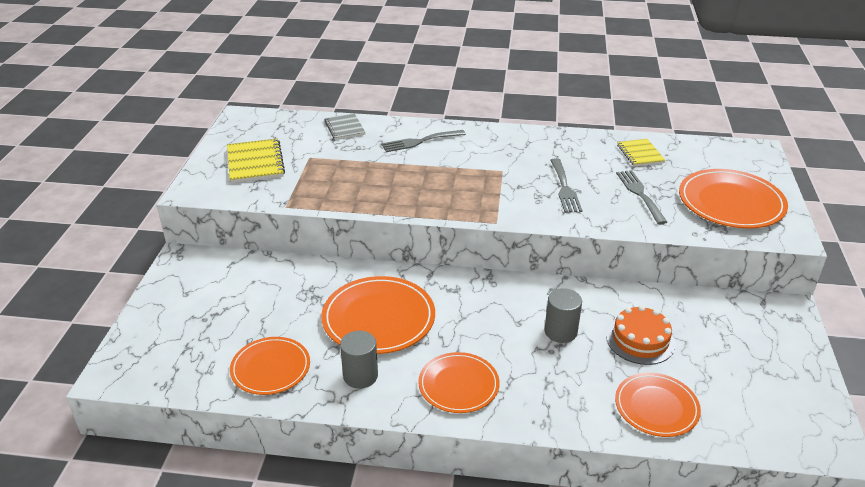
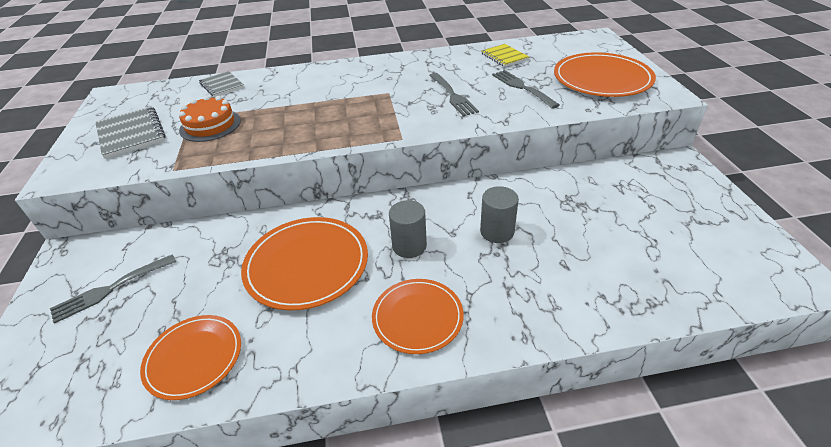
camera: 15 degrees left, 5 degrees up
(255, 163) = (131, 134): yellow notebook -> grey notebook
(360, 376) = (304, 337): grey cylinder -> grey cylinder (409, 246)
(420, 141) = (300, 83): grey fork -> grey fork (110, 289)
(640, 340) = (574, 221): orange cake -> orange cake (210, 125)
(656, 407) = (624, 285): orange plate -> none

